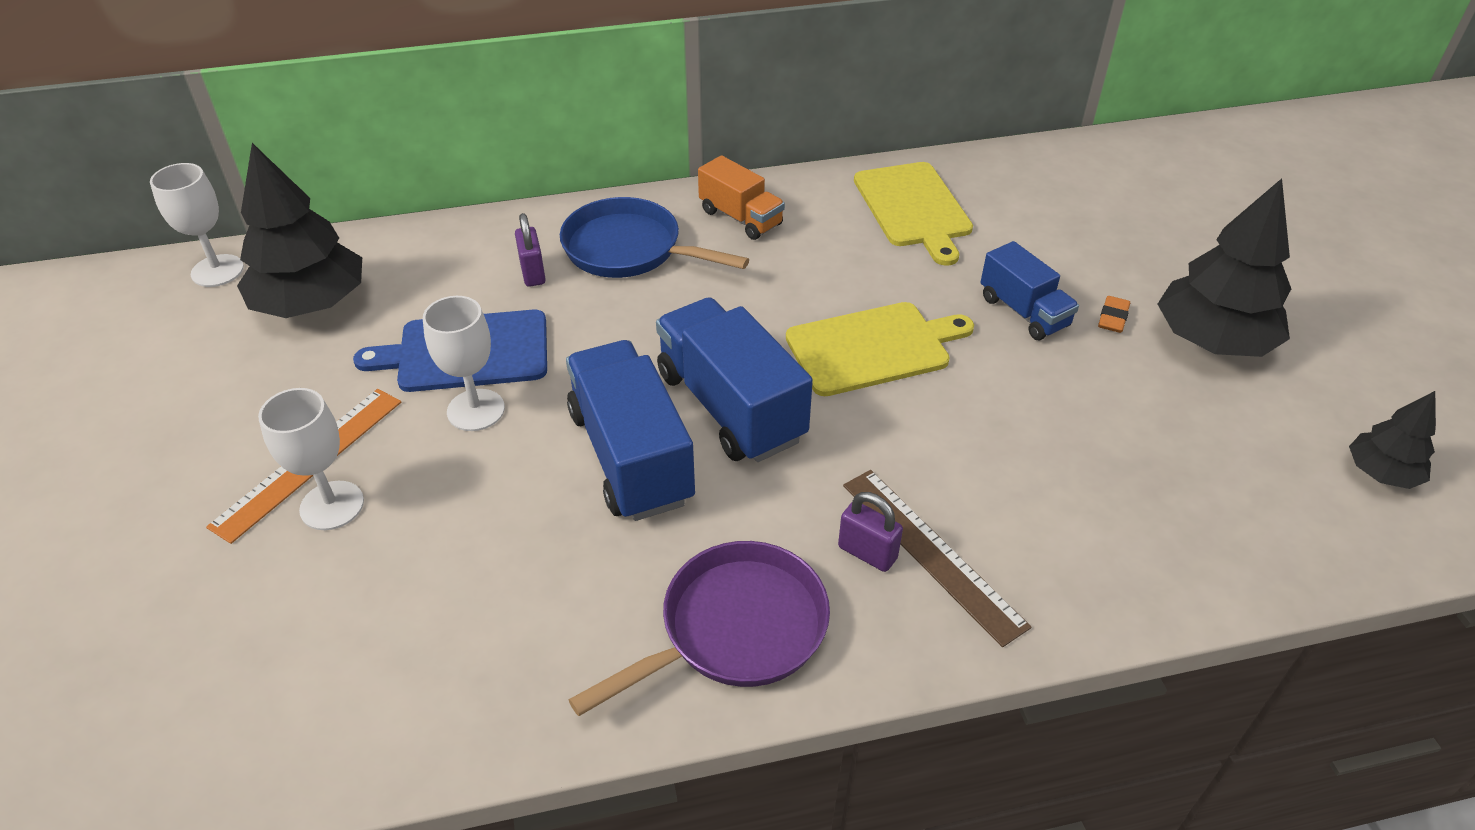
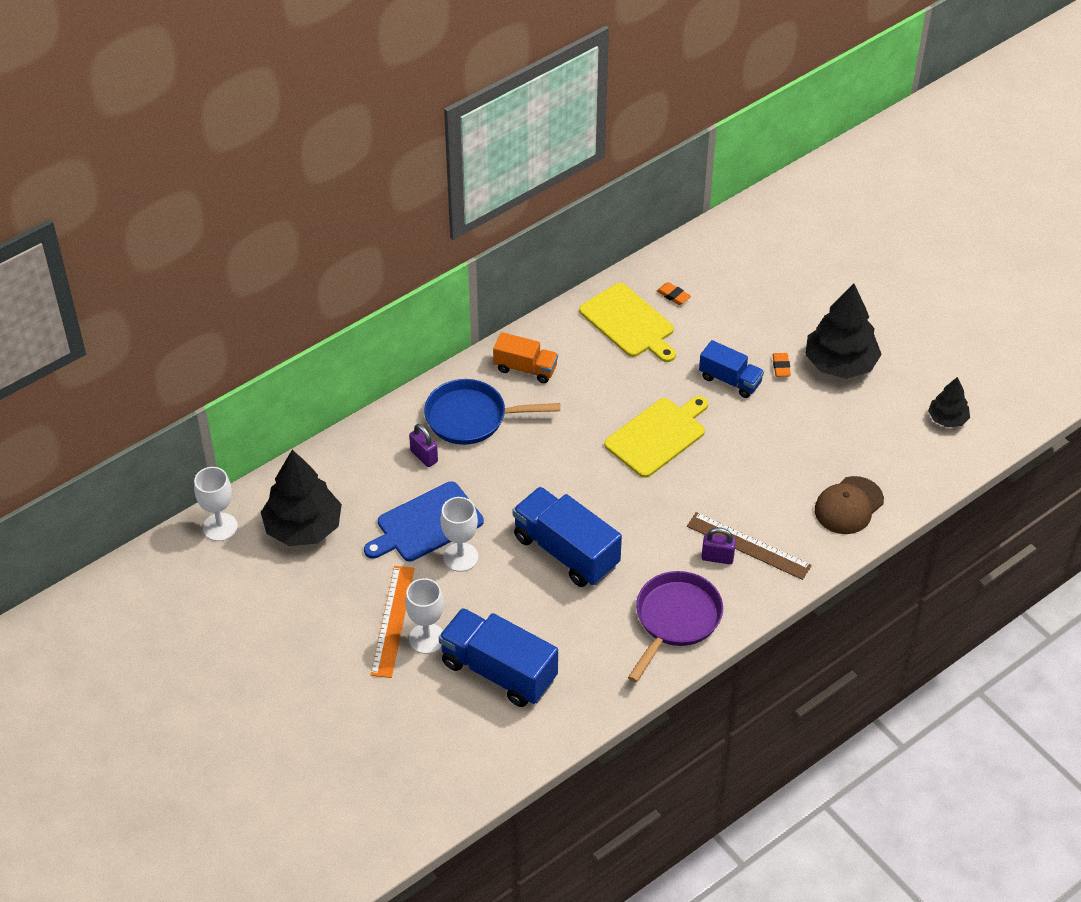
camera: 25 degrees left, 5 degrees up
(730, 406) = (600, 502): blue truck -> blue truck (498, 671)
(993, 196) = (673, 296): none -> orange eraser
(1145, 551) = (848, 505): none -> brown cap

